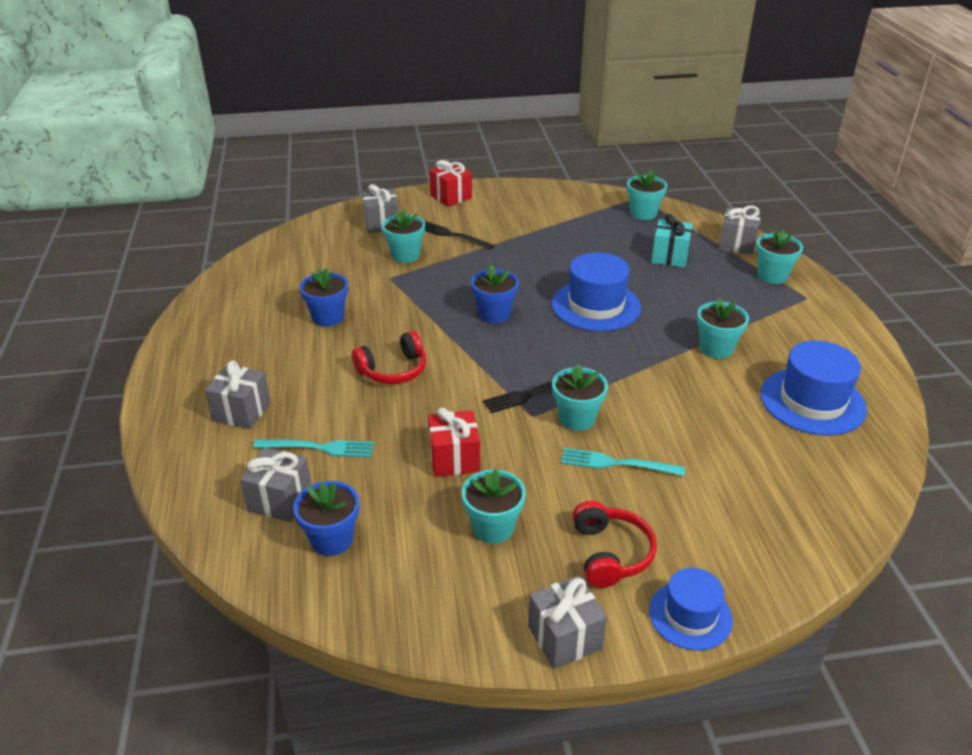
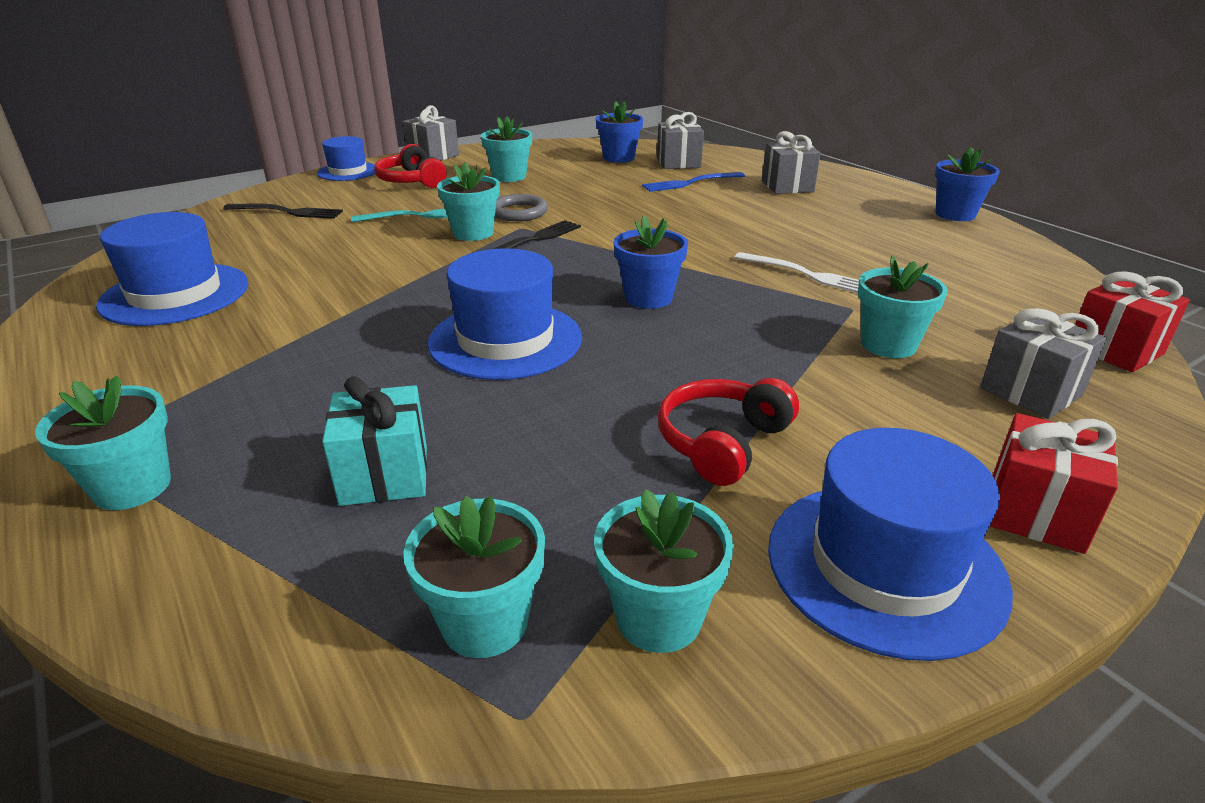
camera: 155 degrees right, 5 degrees down
(320, 448) = (690, 183): turquoise fork -> blue fork
(328, 317) = (845, 253): blue flower pot -> blue flower pot (955, 214)
(379, 305) = (809, 275): none -> white fork
(393, 370) = (699, 229): red headphones -> red headphones (722, 443)
(451, 235) = (875, 403): black fork -> black fork (288, 212)
(454, 459) = (571, 195): red gift -> red gift (1115, 350)
(516, 198) = (885, 566): none -> blue hat
(522, 442) = (518, 212): none -> grey ring
(716, 348) = (299, 324): turquoise flower pot -> turquoise flower pot (658, 617)
(736, 244) = (192, 569): grey gift -> none

